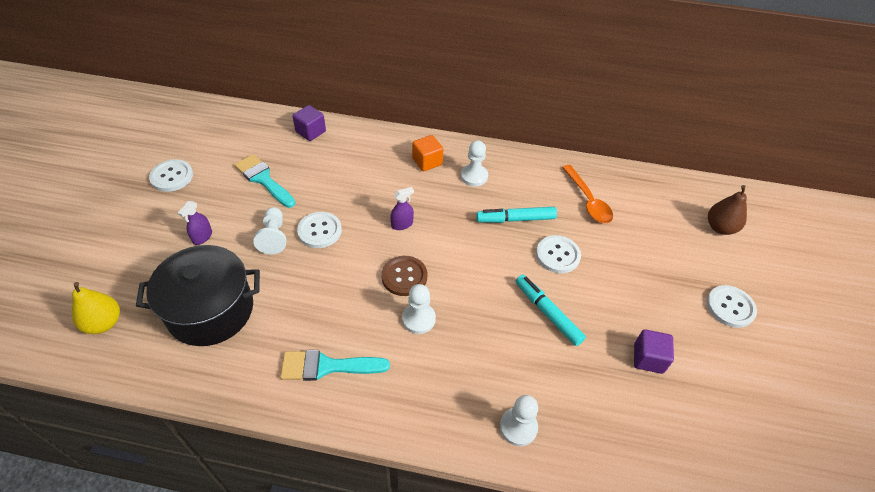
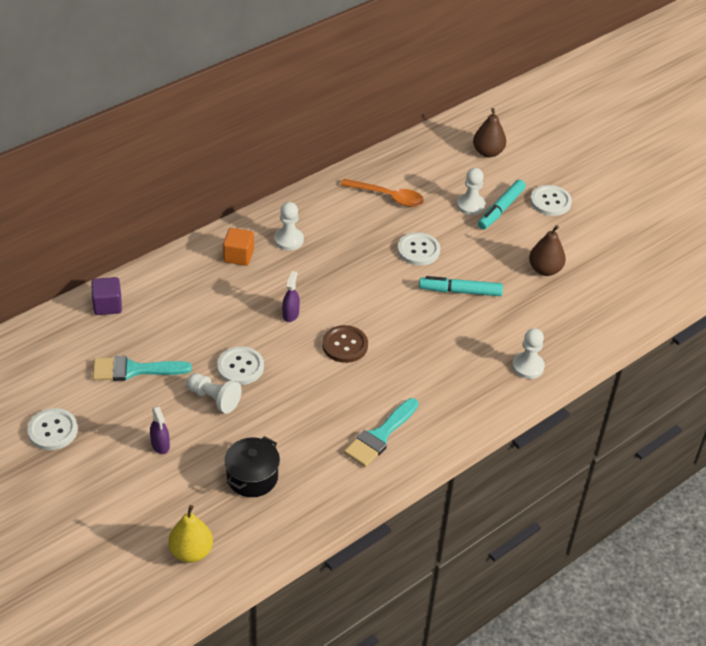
camera: 50 degrees left, 5 degrees down
(211, 310) = (252, 477): black pot -> black pot, size x0.59
(418, 319) = (392, 361): white pawn -> white pawn (470, 205)
(515, 219) = (360, 248): turquoise marker -> turquoise marker (500, 209)
(648, 358) = (545, 269): purple cube -> brown pear

